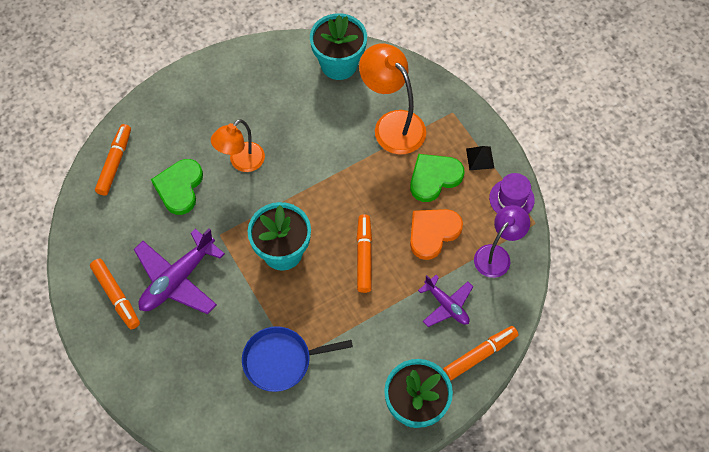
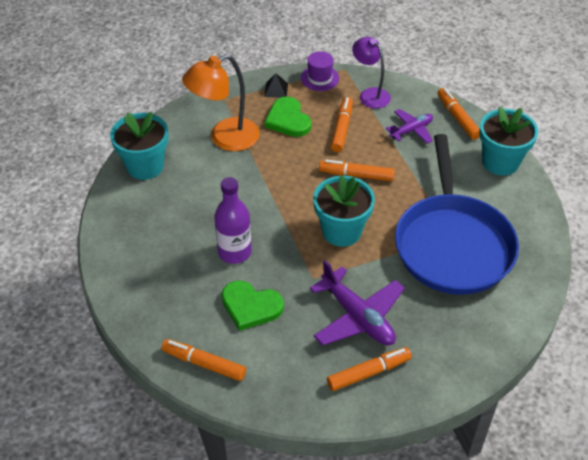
camera: 80 degrees left, 15 degrees down
(241, 162) = (234, 252): orange lamp -> purple bottle
(281, 360) = (452, 244): blue pan -> blue pan, size x1.91
(433, 233) = (342, 128): orange heart -> orange marker

